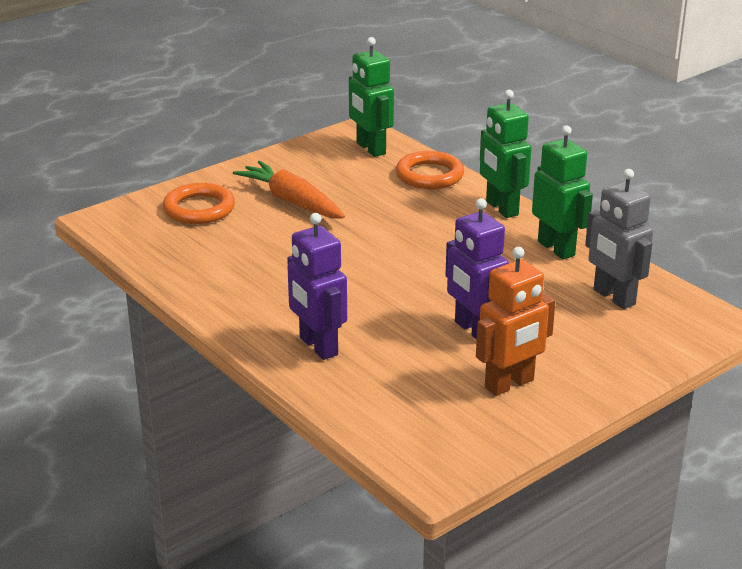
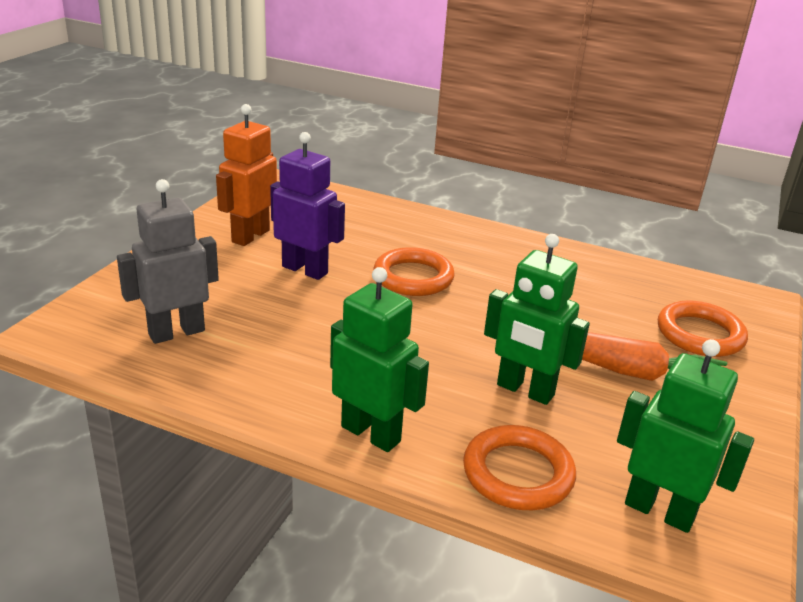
camera: 150 degrees right, 0 degrees up
(318, 346) = (423, 233): purple robot -> none
(377, 300) = (413, 277): none -> orange ring
(556, 248) = (265, 383): green robot -> green robot (525, 390)
(613, 297) = (176, 332): grey robot -> grey robot turned 60 degrees counterclockwise

